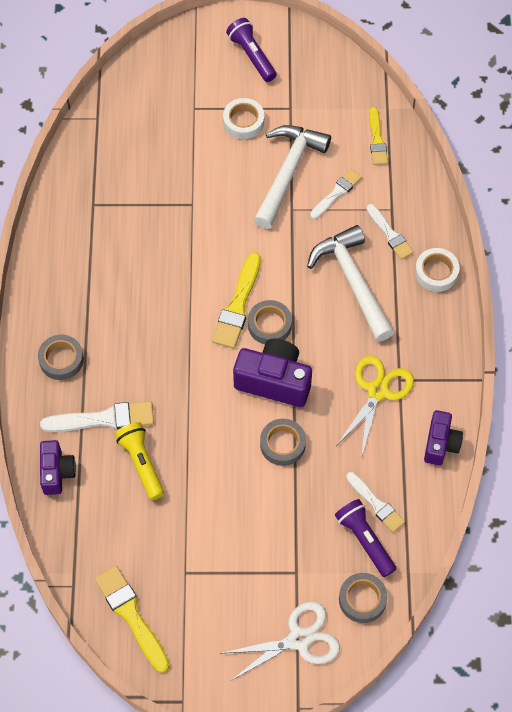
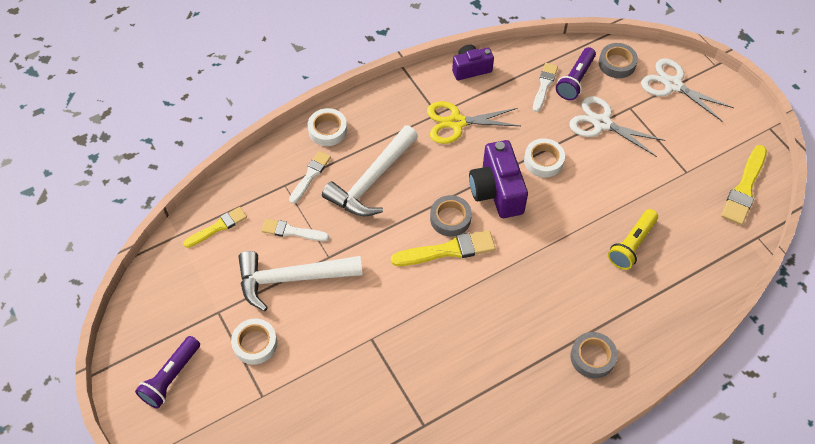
camera: 120 degrees left, 5 degrees down
(57, 472) = (687, 300): purple camera -> none
(104, 419) = (617, 293): white brush -> none
(282, 444) = (543, 161): grey tape -> white tape
(294, 530) = (601, 123): none -> white scissors

